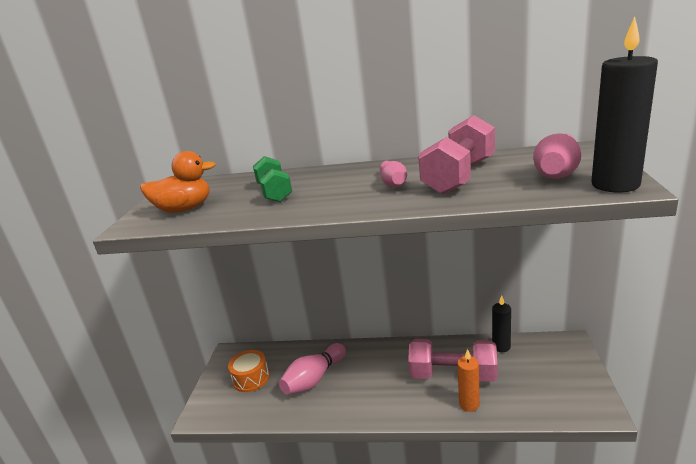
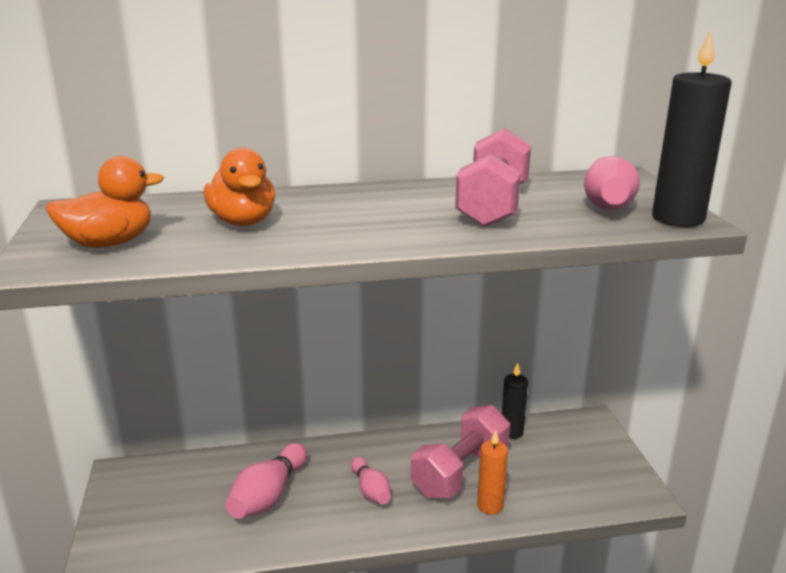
camera: 20 degrees left, 0 degrees up
(251, 378) = (168, 505): orange drum -> none
(274, 192) = (243, 222): green dumbbell -> orange duck
(393, 183) = (410, 212): pink bowling pin -> pink bowling pin (371, 490)
(453, 375) = (460, 472): pink dumbbell -> pink dumbbell turned 45 degrees counterclockwise

